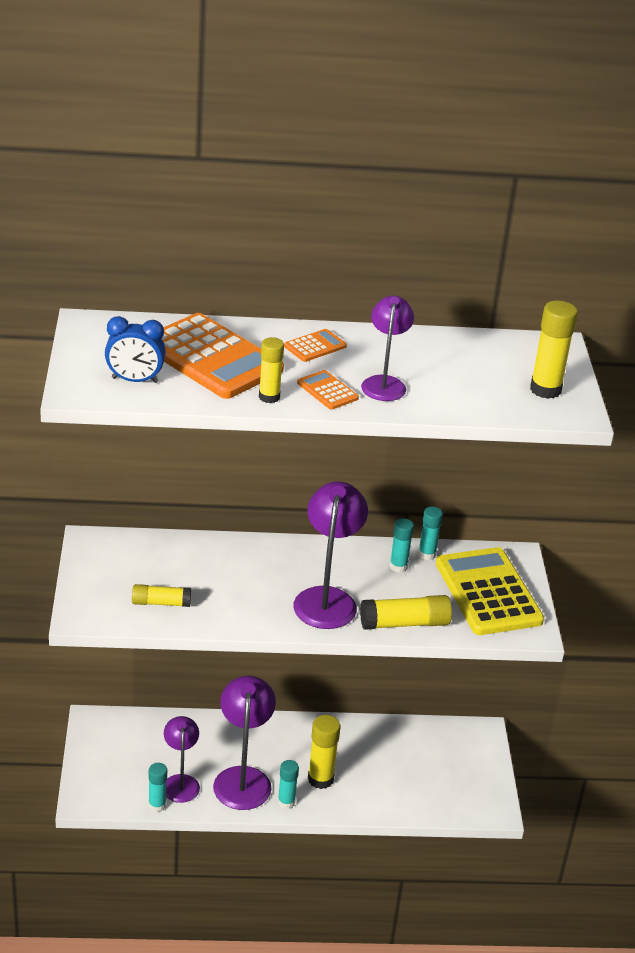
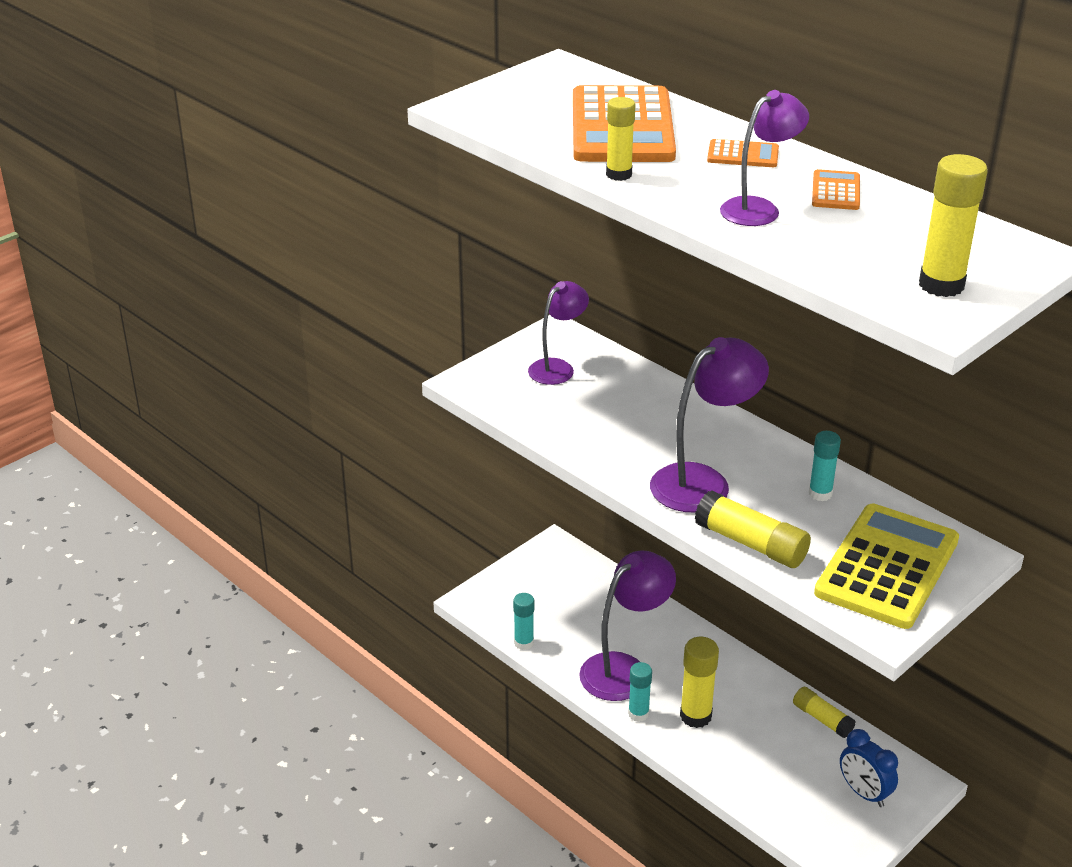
camera: 50 degrees right, 0 degrees up
(135, 380) = (521, 117): blue clock -> blue clock (864, 793)
(161, 603) = (545, 406): yellow glue stick -> yellow glue stick (822, 719)
(180, 782) = (566, 637): purple lamp -> purple lamp (557, 367)
(327, 391) = (686, 192): orange calculator -> orange calculator (836, 191)
(427, 554) = (868, 499): turquoise glue stick -> none

